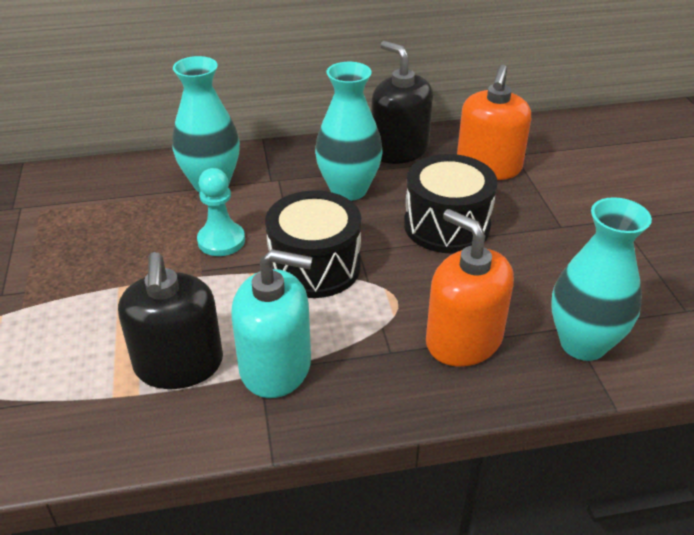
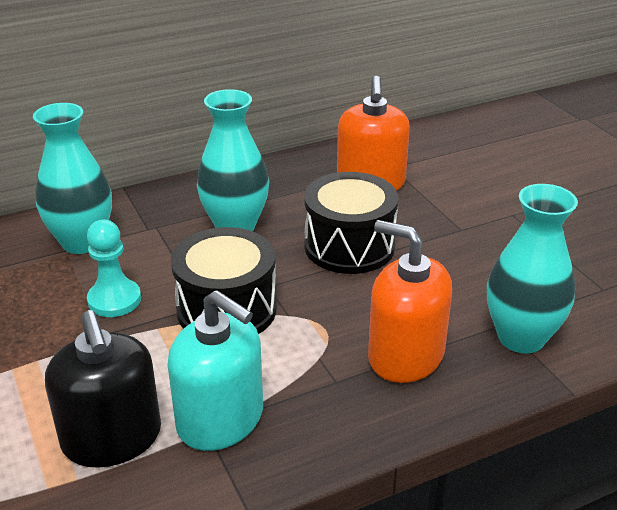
camera: 15 degrees left, 5 degrees down
(276, 366) = (220, 419): turquoise soap dispenser -> turquoise soap dispenser turned 45 degrees clockwise
(399, 150) = (274, 178): black soap dispenser -> none

